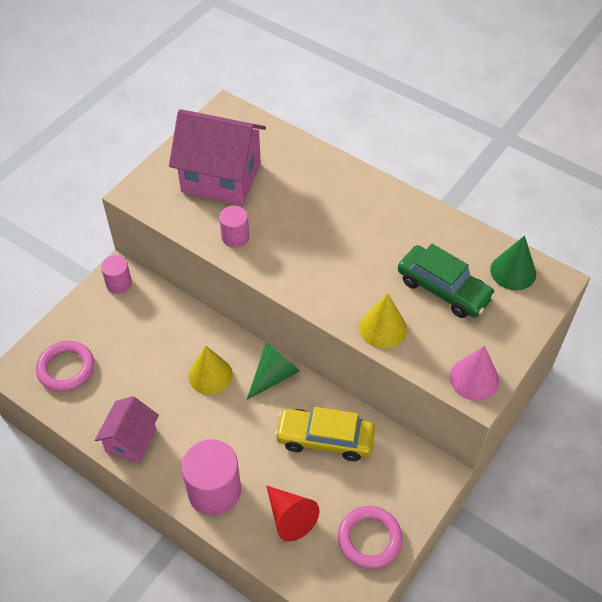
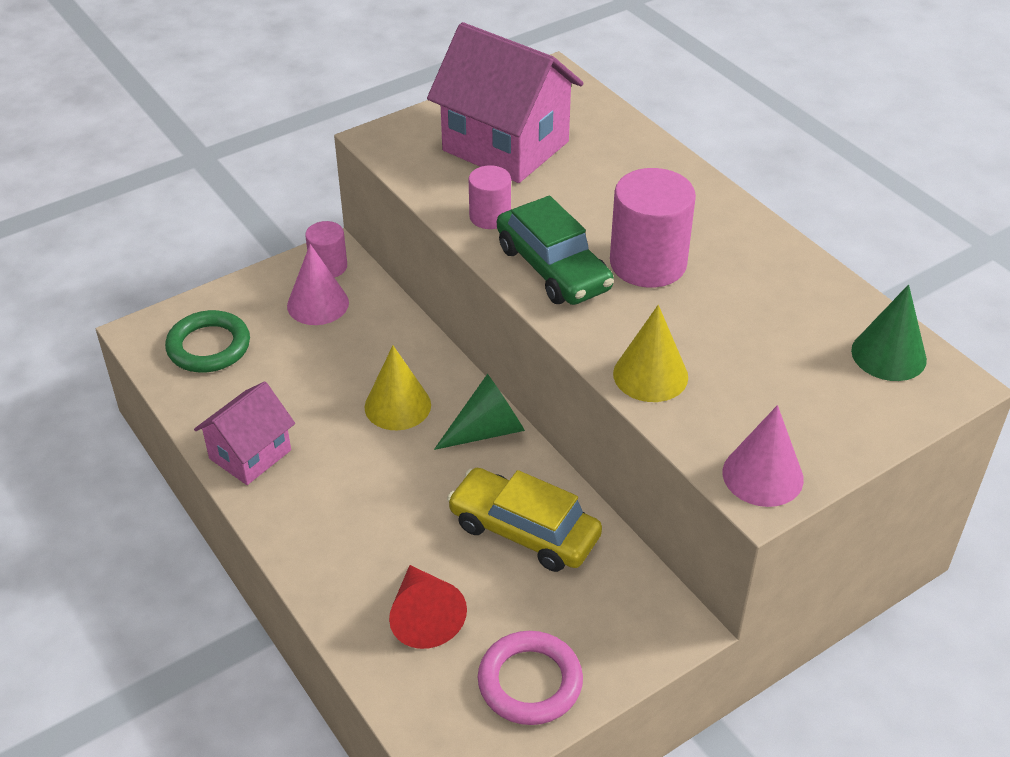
camera: 20 degrees right, 10 degrees down
(66, 368) = (209, 346): pink ring -> green ring
(124, 314) = (318, 304): none -> pink cone
(214, 491) = (332, 550): pink cylinder -> pink cylinder (648, 263)
(443, 289) = (767, 350): green car -> green car (553, 268)

